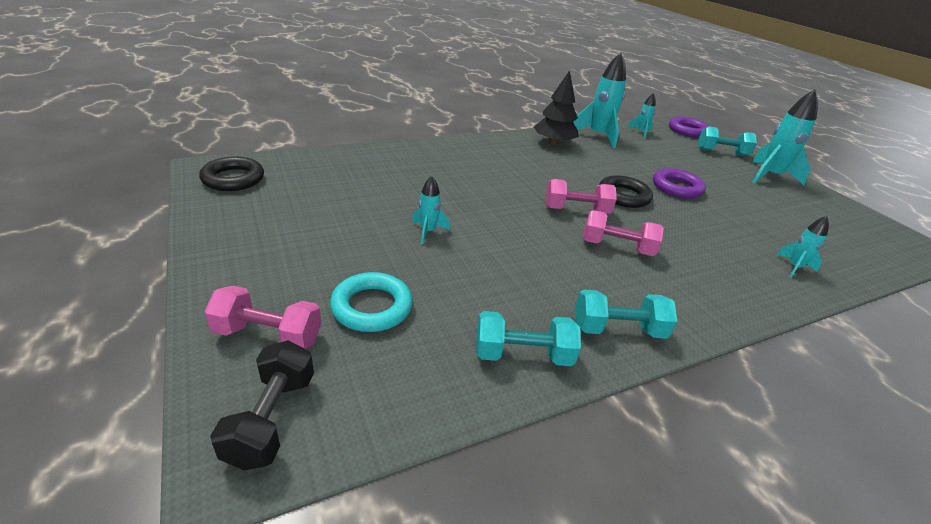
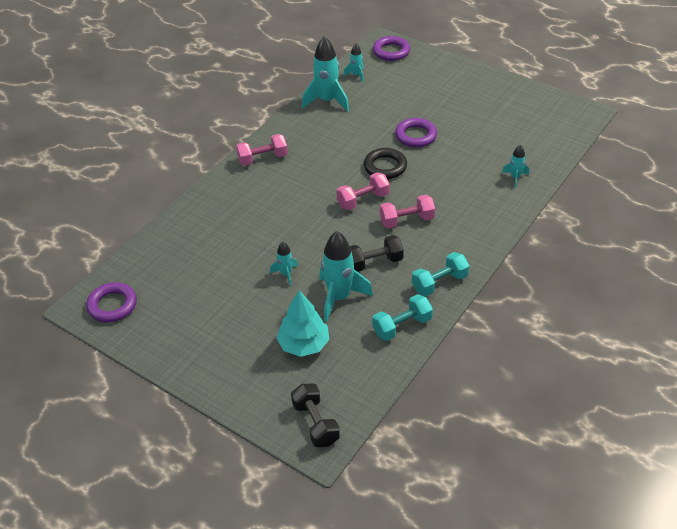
camera: 25 degrees left, 10 degrees up
(233, 179) = (112, 305): black ring -> purple ring
(268, 335) = (269, 390): pink dumbbell -> pink dumbbell (263, 158)
(372, 307) = (304, 344): turquoise ring -> turquoise tree
(543, 267) = (374, 262): none -> black dumbbell
(553, 143) = (299, 130): black tree -> none
(721, 152) = (429, 70): turquoise dumbbell -> none
(769, 176) = (473, 83): turquoise rocket -> turquoise rocket (339, 297)

